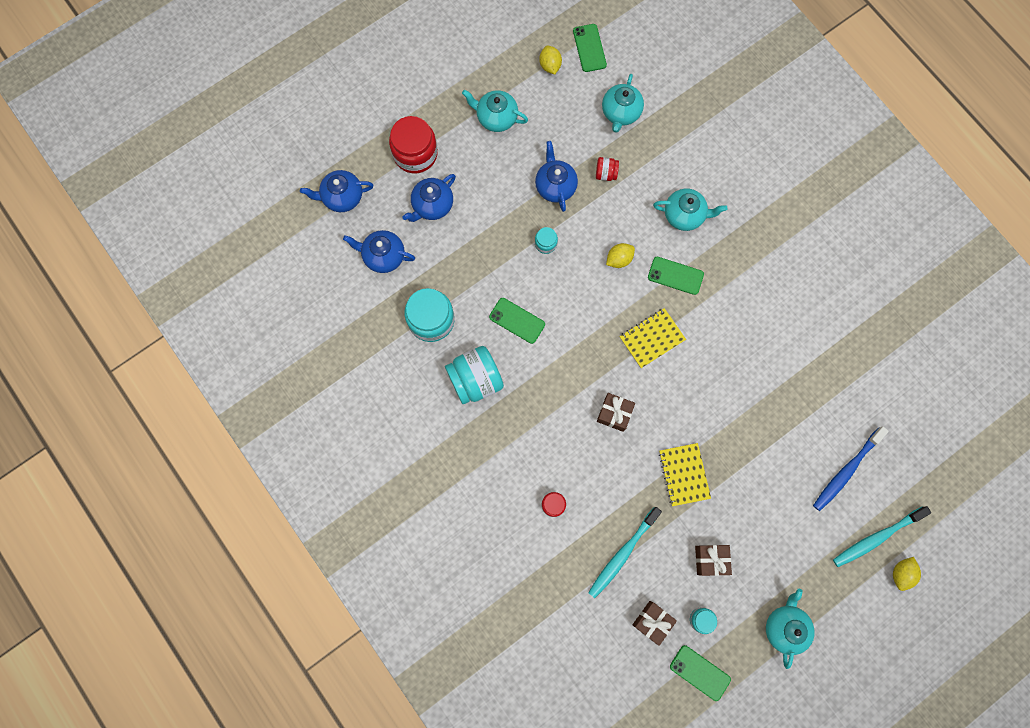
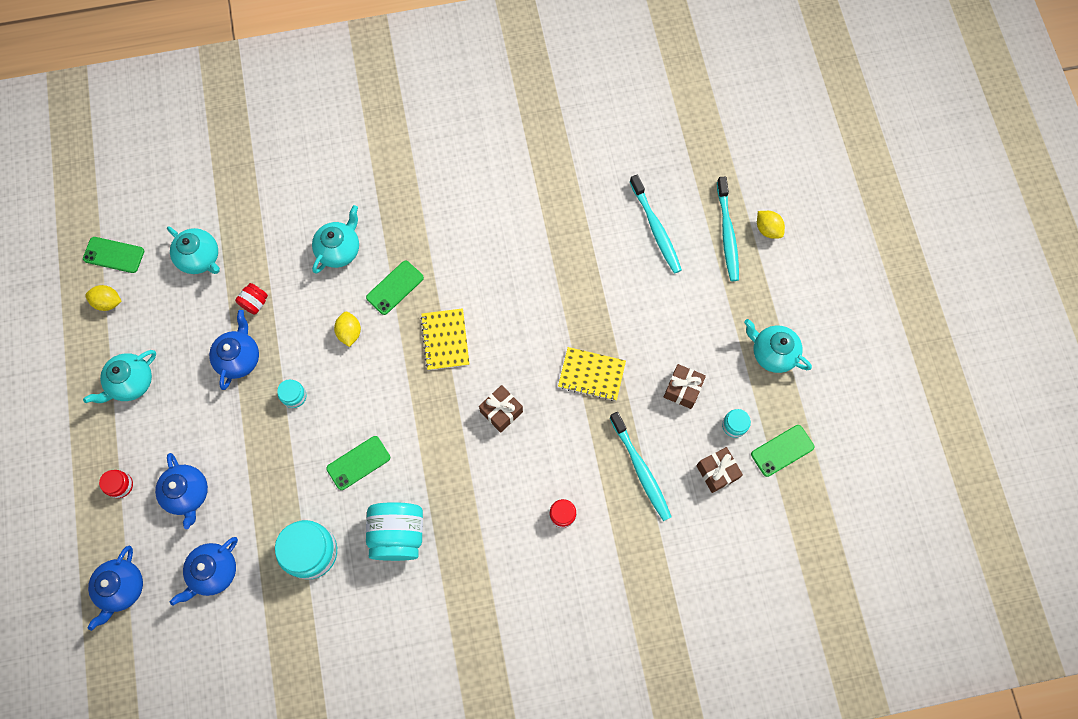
camera: 65 degrees left, 5 degrees down
(415, 154) = (120, 485): red jar -> red jar, size x0.49
(555, 186) = (239, 358): blue teapot -> blue teapot turned 90 degrees clockwise
(846, 470) = (655, 228): blue toothbrush -> turquoise toothbrush

